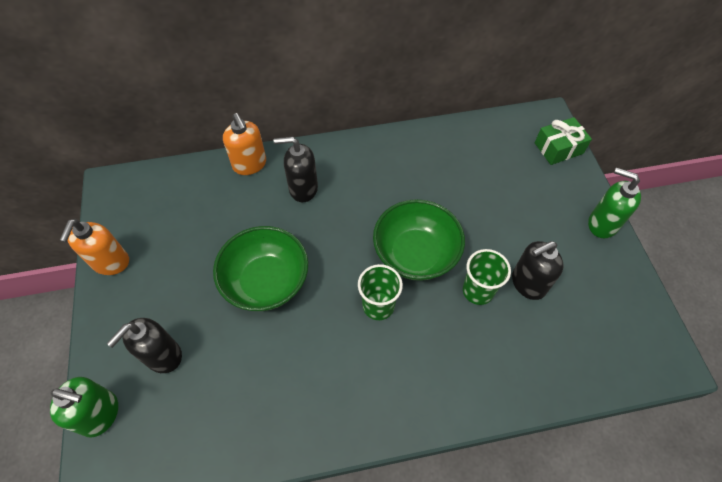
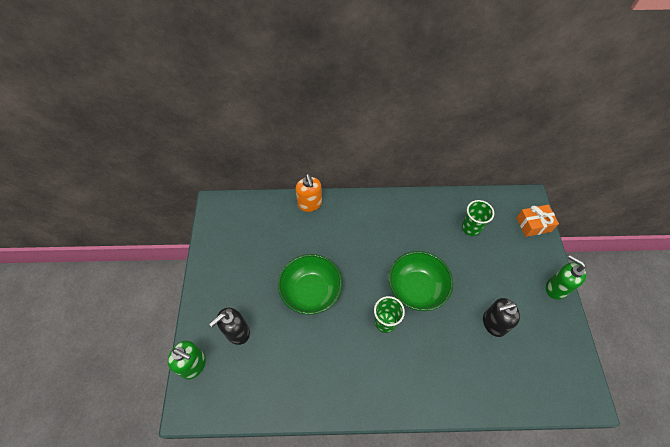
camera: 10 degrees right, 0 degrees up
(111, 262) = (209, 261): orange soap dispenser -> none
(303, 188) = (344, 227): black soap dispenser -> none
(478, 291) = (456, 323): green cup -> green cup (471, 227)
(558, 148) = (533, 224): green gift -> orange gift

